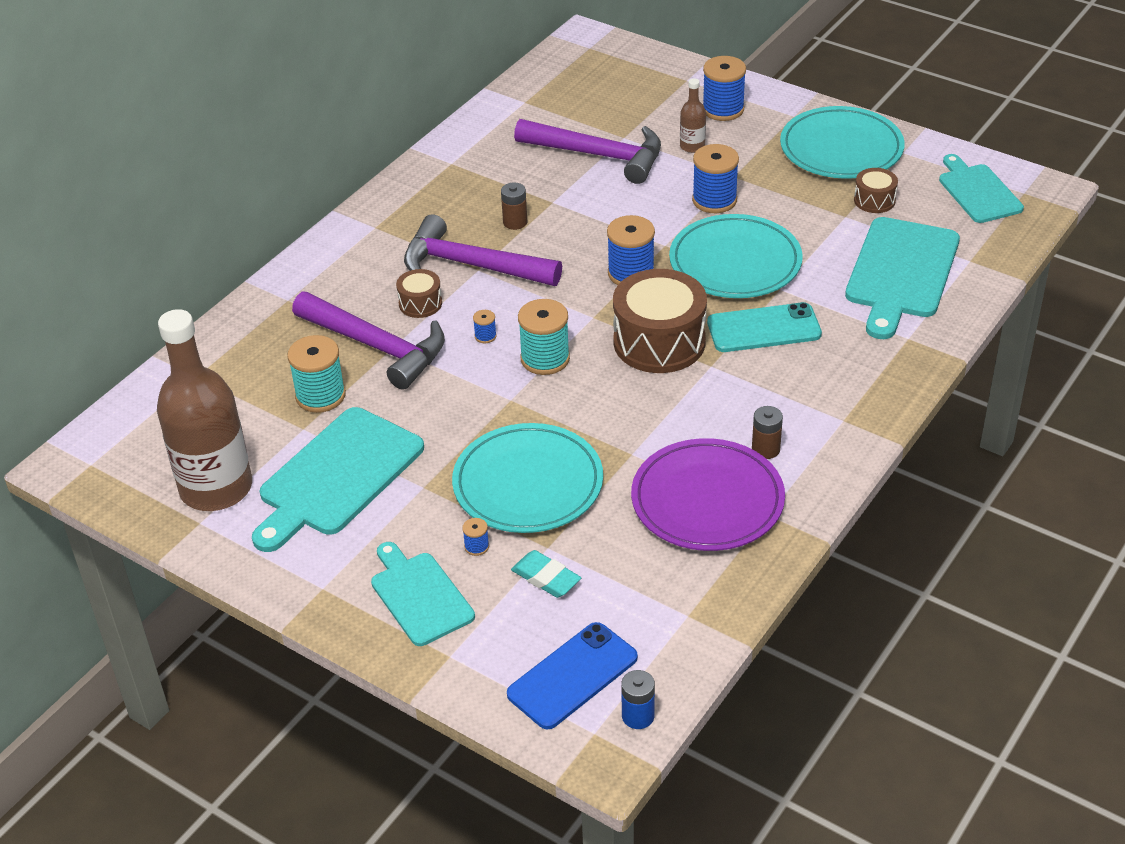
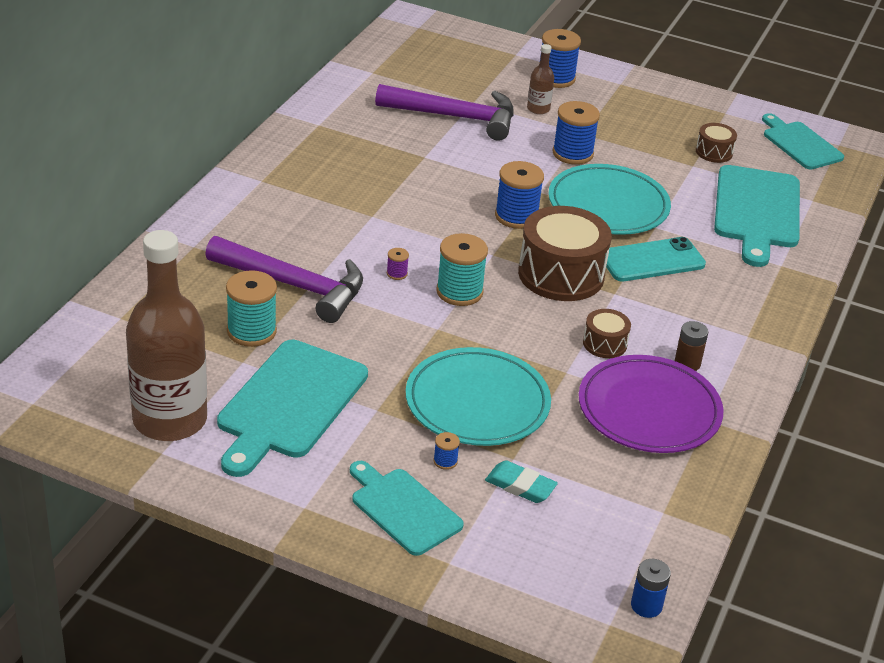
camera: 15 degrees left, 5 degrees down
(420, 303) = (325, 246): brown drum -> brown drum (604, 344)
(472, 265) = (365, 212): purple hammer -> none
(485, 336) = (397, 274): blue spool -> purple spool
(515, 222) = (395, 174): brown battery -> none
(572, 676) = (573, 573): blue phone -> none
(841, 148) = (671, 110): turquoise plate -> none

